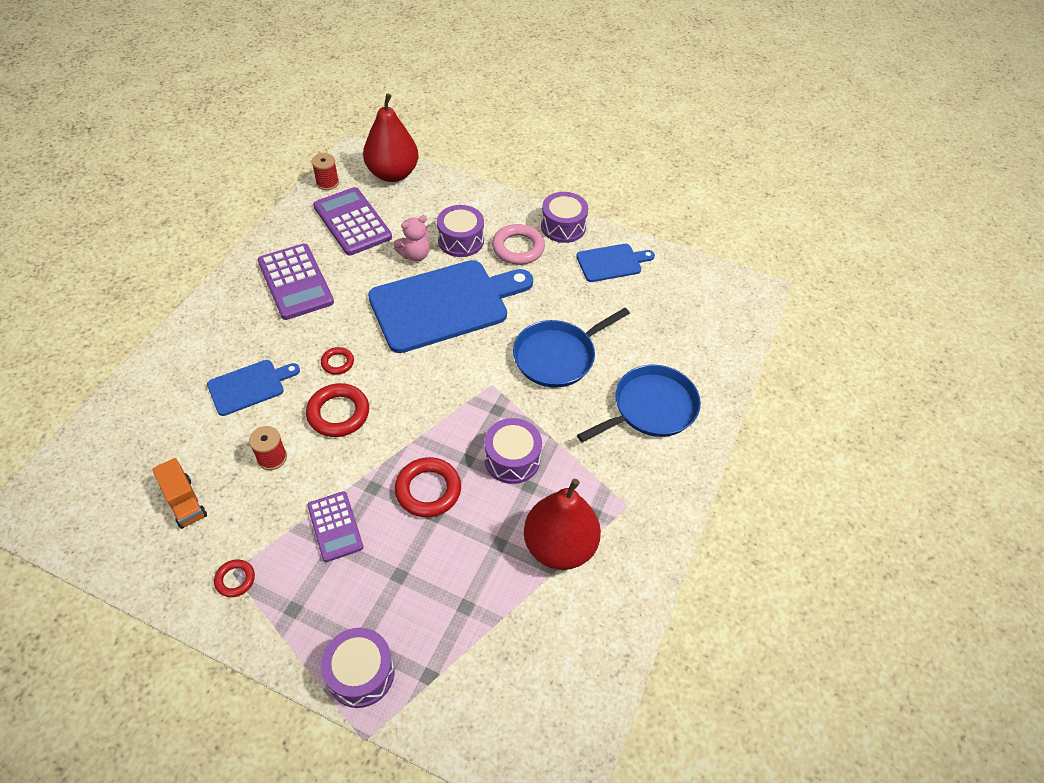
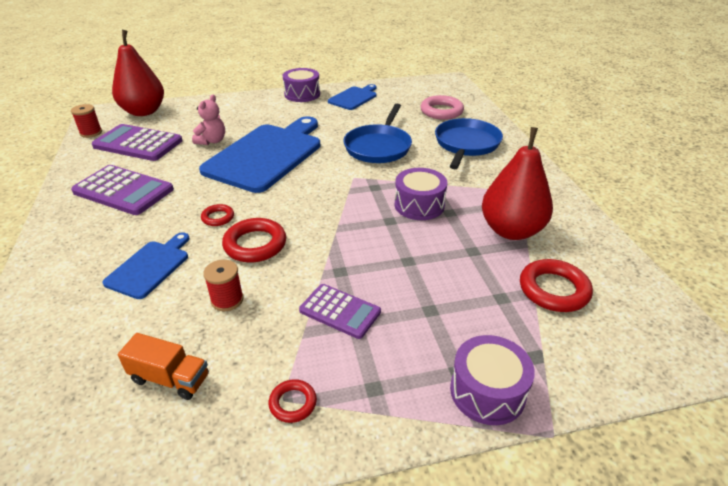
camera: 35 degrees left, 15 degrees down
(428, 490) = (384, 250): red ring -> red ring (553, 290)
(461, 240) = (238, 123): purple drum -> none
(518, 248) = (284, 112): pink ring -> pink ring (441, 111)

